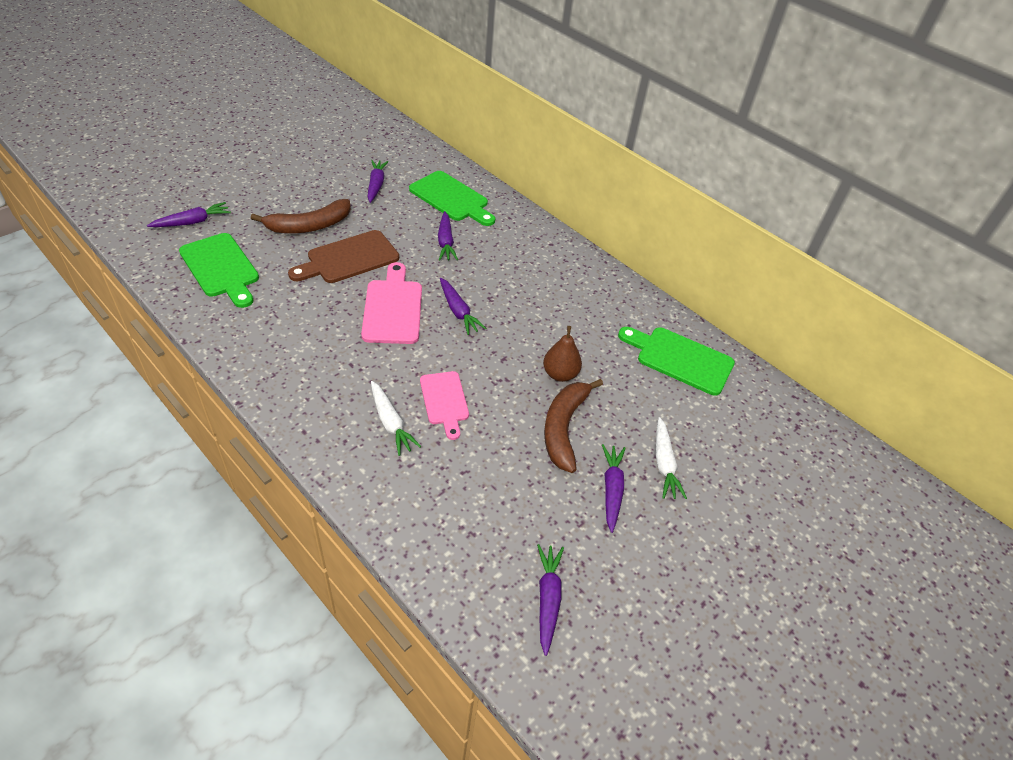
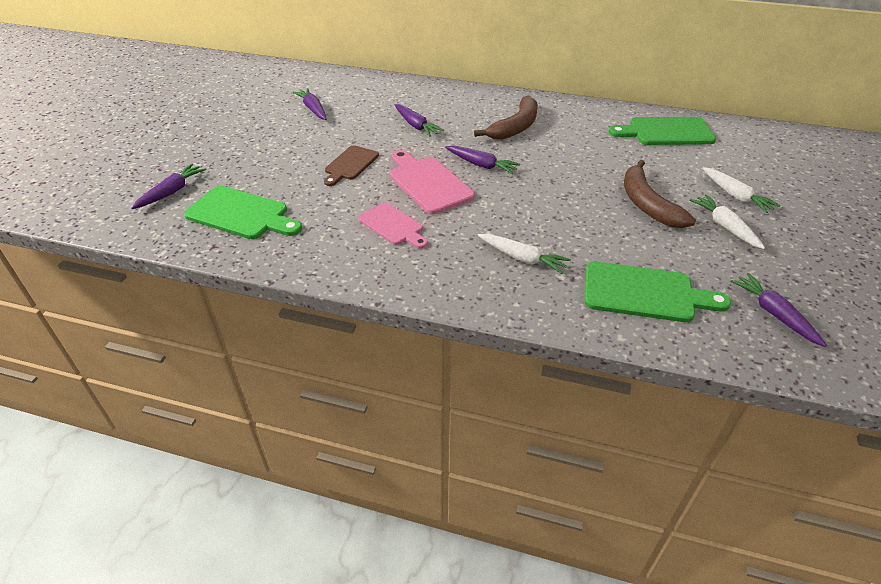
camera: 25 degrees left, 5 degrees down
(309, 226) = (288, 155): brown banana -> brown banana (515, 127)
(349, 258) = (350, 164): brown cutting board -> brown cutting board, size x0.66
(444, 401) = (544, 225): pink cutting board -> pink cutting board (392, 225)
(451, 198) = (385, 97): green cutting board -> green cutting board (644, 293)
(560, 374) = (603, 173): brown pear -> none
(611, 490) = (725, 226): purple carrot -> white carrot

